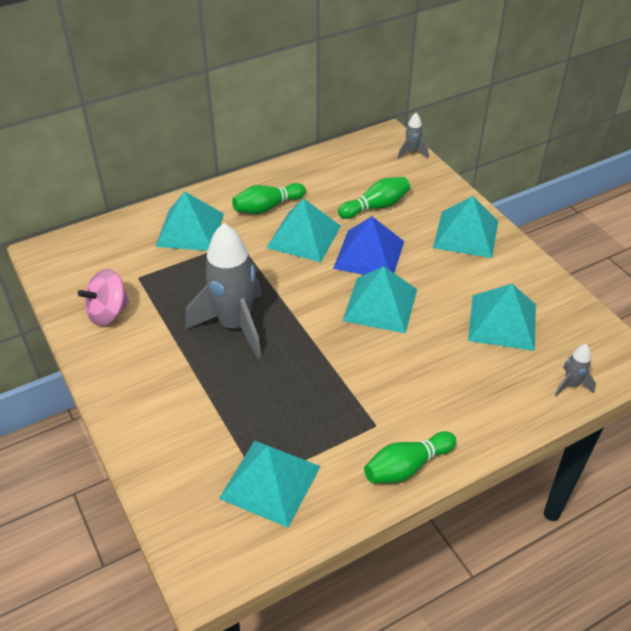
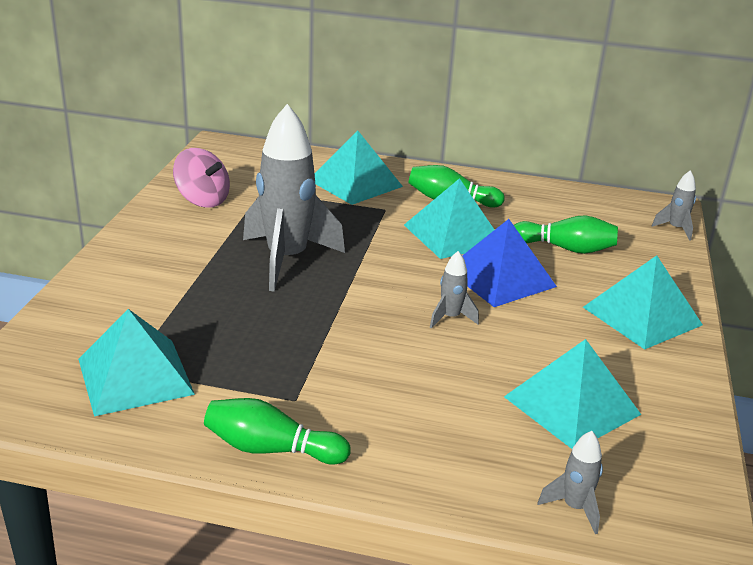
camera: 40 degrees right, 15 degrees down
(108, 313) = (202, 200): pink spinning top -> pink spinning top turned 150 degrees counterclockwise
(380, 304) = (450, 318): turquoise pyramid -> grey rocket

